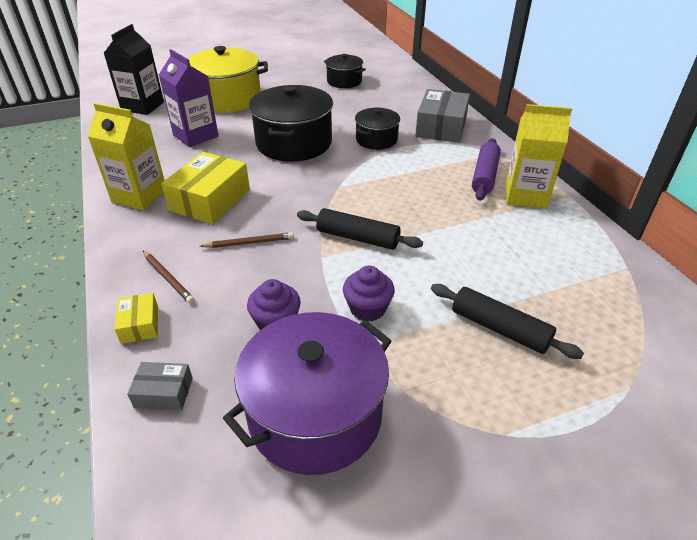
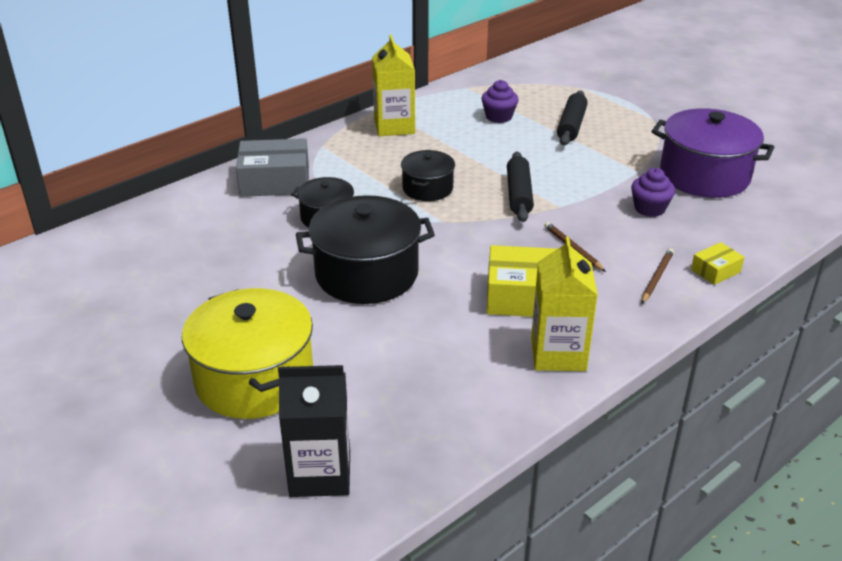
camera: 110 degrees left, 5 degrees down
(164, 393) = (753, 235): grey box -> none
(195, 136) = (391, 366): purple carton -> none
(344, 81) = (150, 278): black pot -> black pot (427, 188)
(367, 308) = (599, 174): purple cupcake -> purple cupcake (499, 117)
(484, 176) = (371, 147): purple rolling pin -> none

